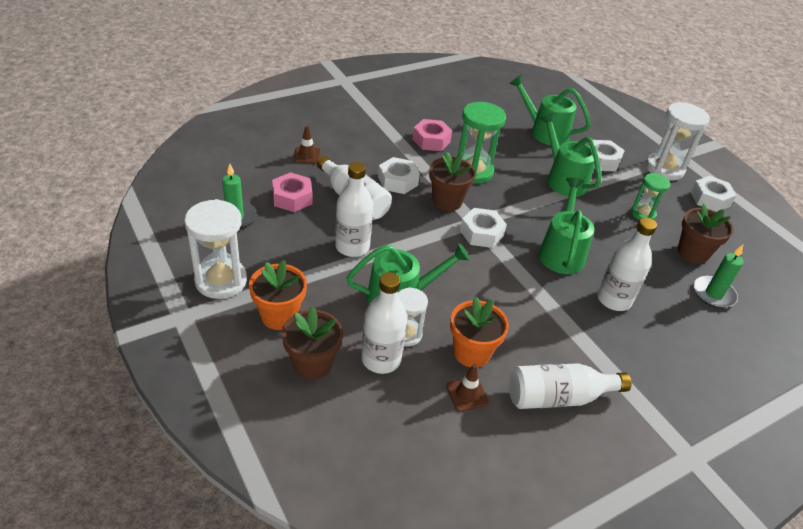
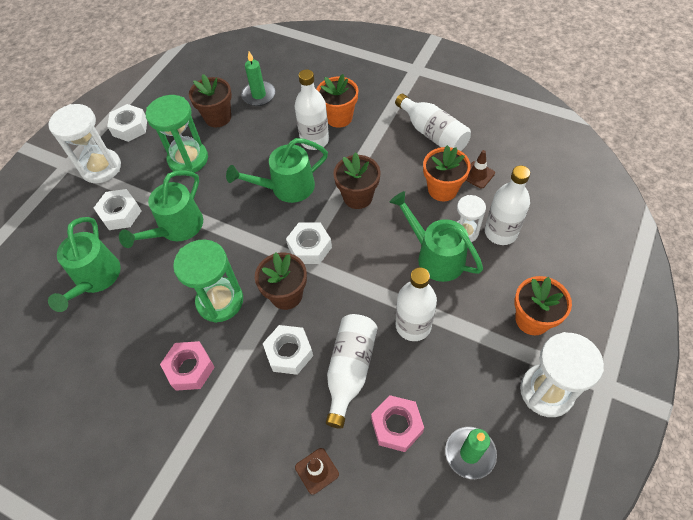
camera: 115 degrees left, 15 degrees up
(312, 364) = (546, 267): brown flower pot -> brown flower pot (358, 197)
(638, 335) = (339, 117): none -> orange flower pot
(643, 214) = (188, 159): green hourglass -> green hourglass, size x1.69

